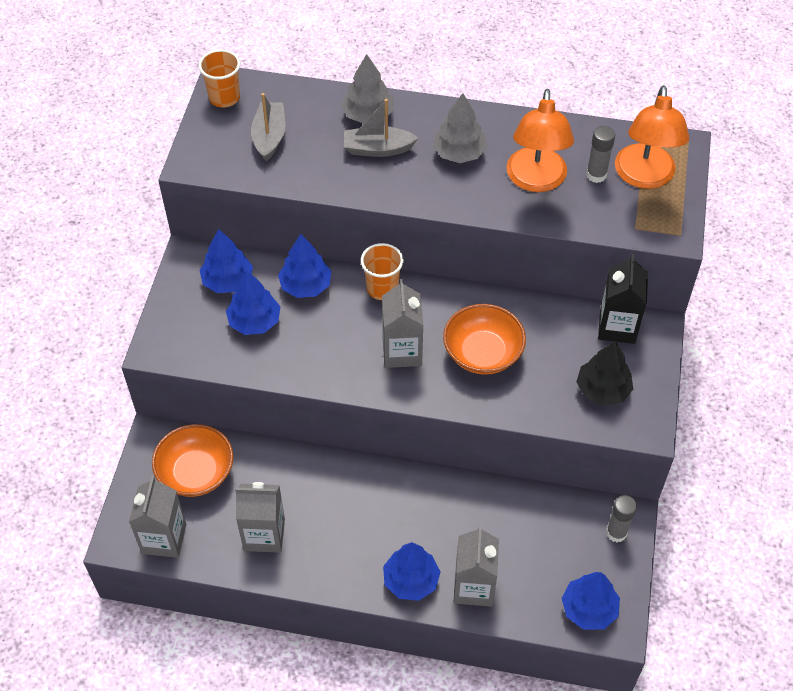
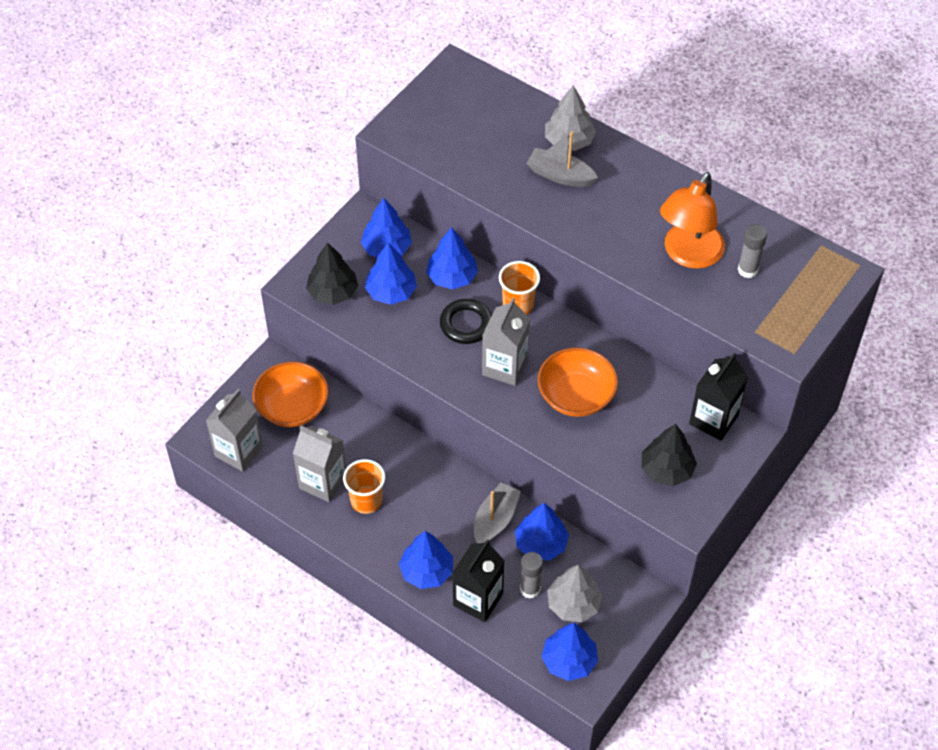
camera: 25 degrees right, 0 degrees up
(196, 343) = (333, 292): none -> black tree
(224, 98) = (450, 81): orange cup -> orange cup (366, 501)
(269, 137) = (470, 131): grey boat -> grey boat (495, 519)
(343, 325) = (466, 324): none -> black ring
(459, 153) = (632, 205): grey tree -> grey tree (573, 604)
(473, 587) = (478, 599): grey carton -> black carton
(503, 508) = (541, 544): none -> blue tree
(616, 533) = (631, 607): grey glue stick -> grey glue stick (530, 589)
(644, 177) = (792, 288): orange lamp -> none

